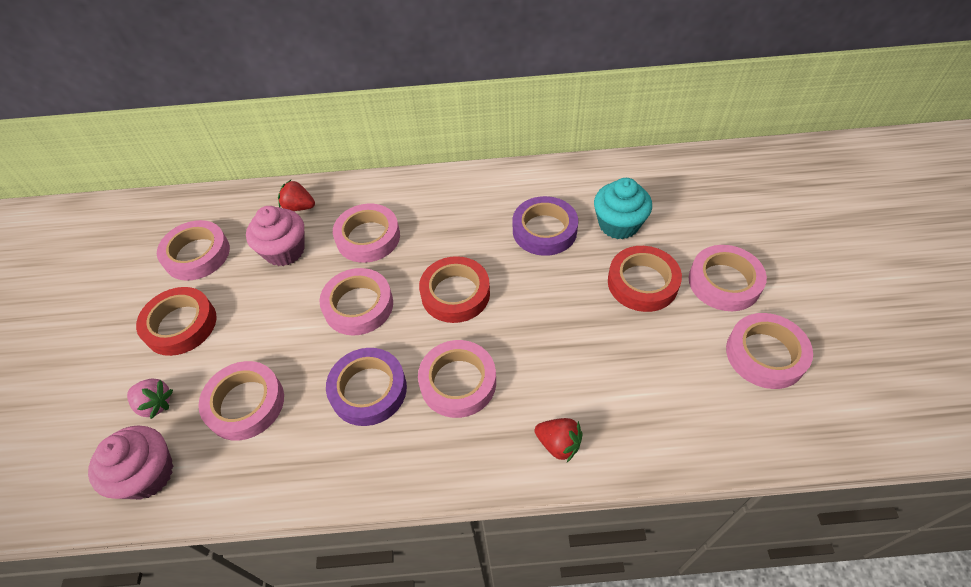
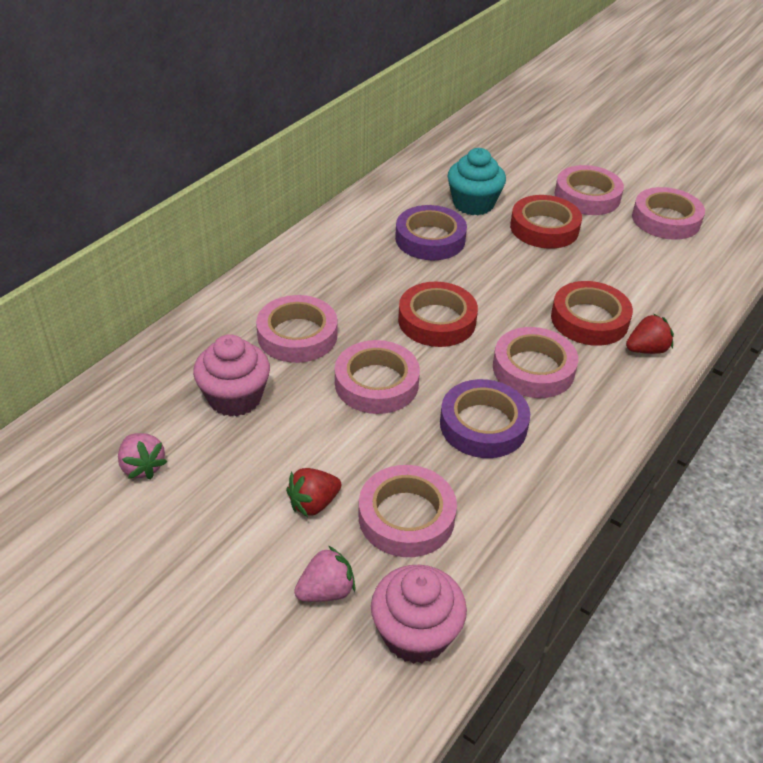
camera: 55 degrees left, 10 degrees down
(181, 325) = (235, 524): red tape -> red tape (589, 319)
(197, 254) = (142, 467): pink tape -> pink strawberry
(299, 207) = (185, 359): red strawberry -> red strawberry (313, 503)

